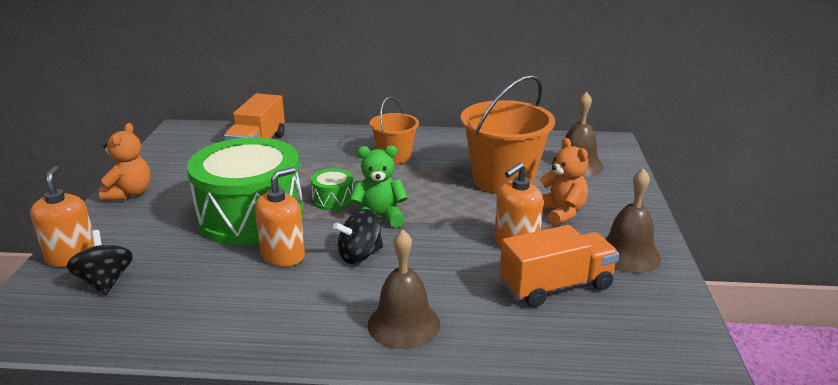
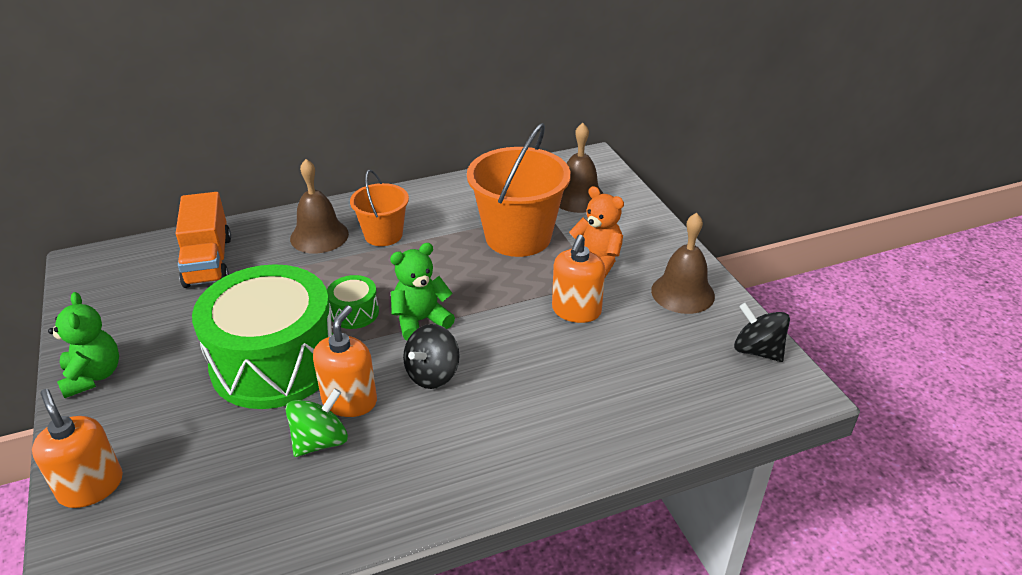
camera: 25 degrees left, 10 degrees up
(105, 281) = (164, 504): black spinning top -> black spinning top (757, 350)
(129, 193) = (93, 376): orange teddy bear -> green teddy bear
(241, 275) = (320, 441): none -> green spinning top
(403, 324) = (530, 440): brown bell -> brown bell (319, 236)
(556, 286) = (641, 349): orange truck -> none

